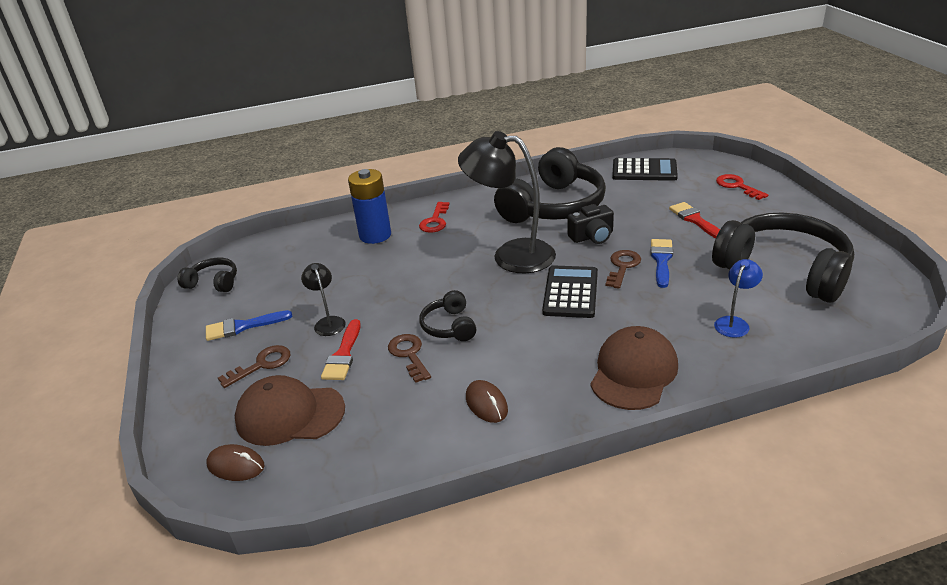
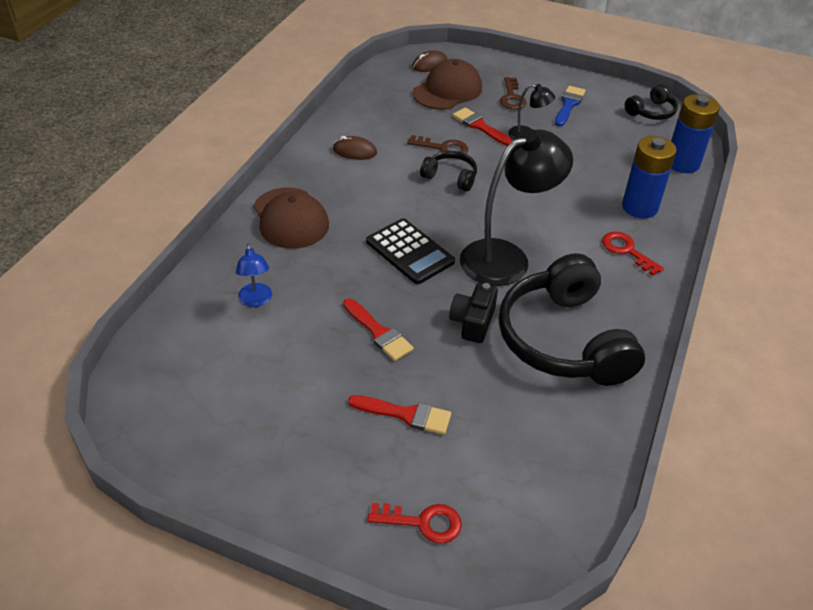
camera: 125 degrees right, 10 degrees up
(289, 242) = (682, 163): none -> blue battery
(622, 266) = (402, 303): brown key -> none
(644, 170) = (562, 477): black calculator -> none
(661, 260) = (378, 332): blue brush -> red brush
(784, 270) = (258, 392): black headphones -> none

